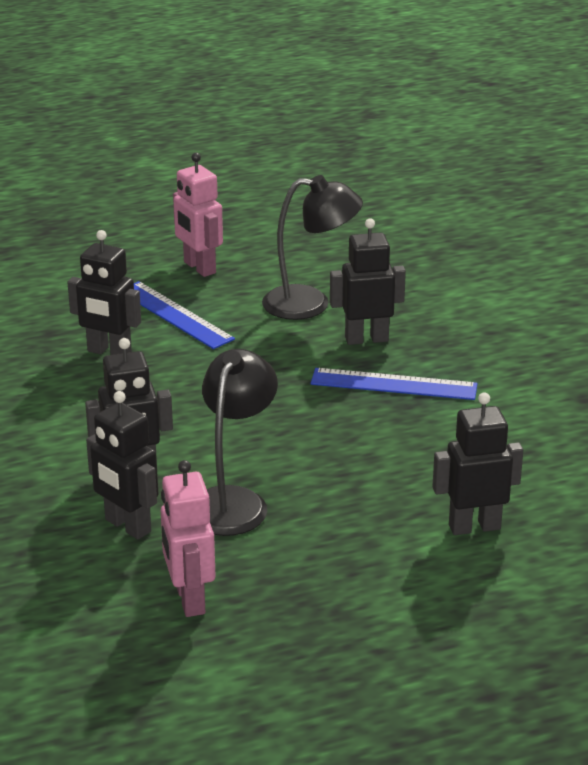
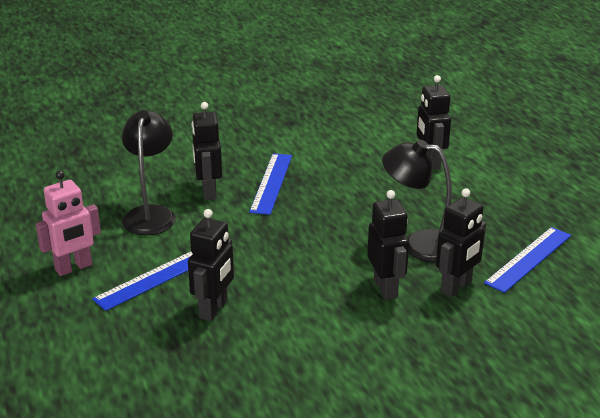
camera: 90 degrees left, 0 degrees up
(189, 599) = (529, 259): pink robot -> blue ruler

